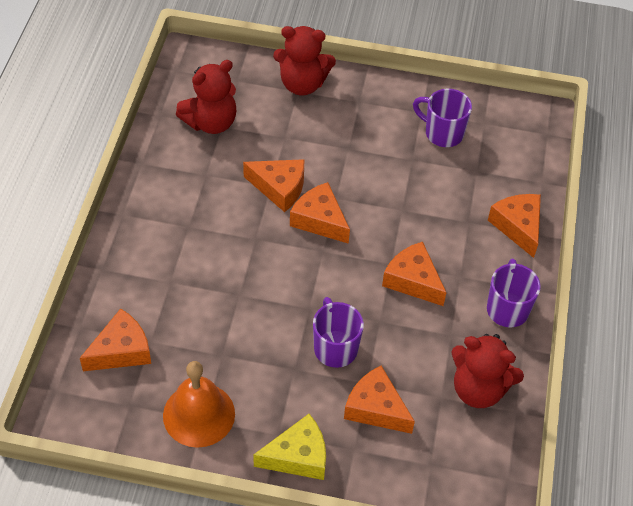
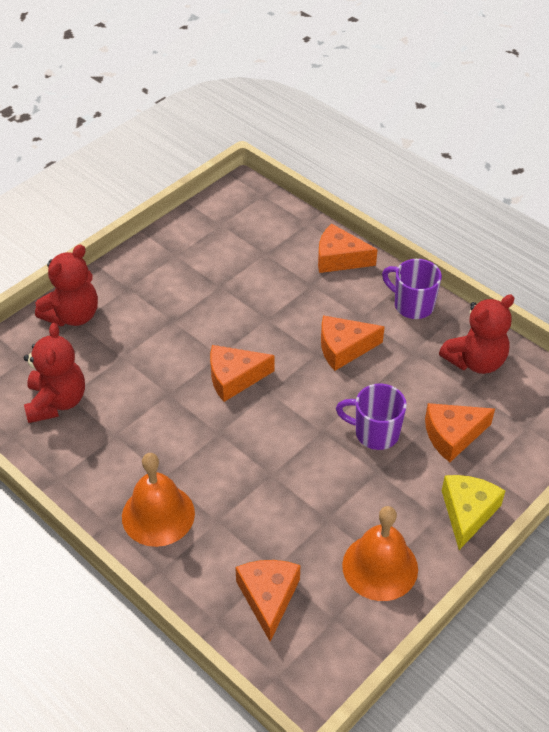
camera: 55 degrees left, 5 degrees down
(151, 241) = (158, 514): none -> orange bell
(279, 188) = (176, 388): orange cheese -> none
(442, 133) = (209, 254): purple mug -> none

